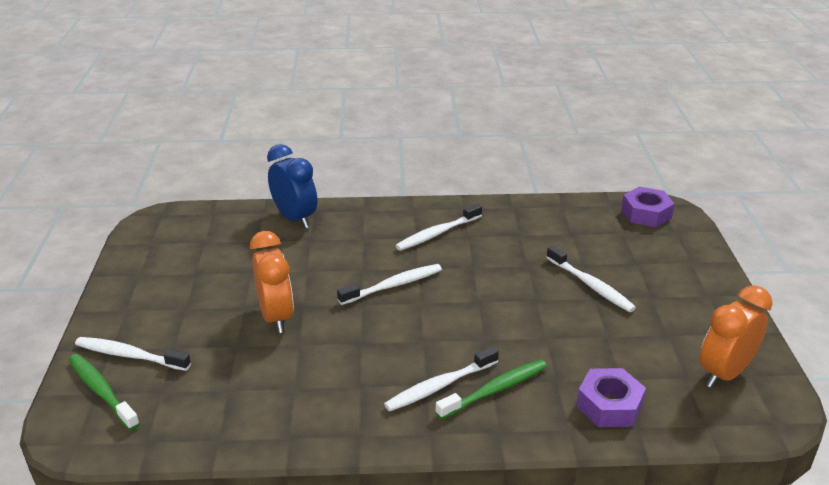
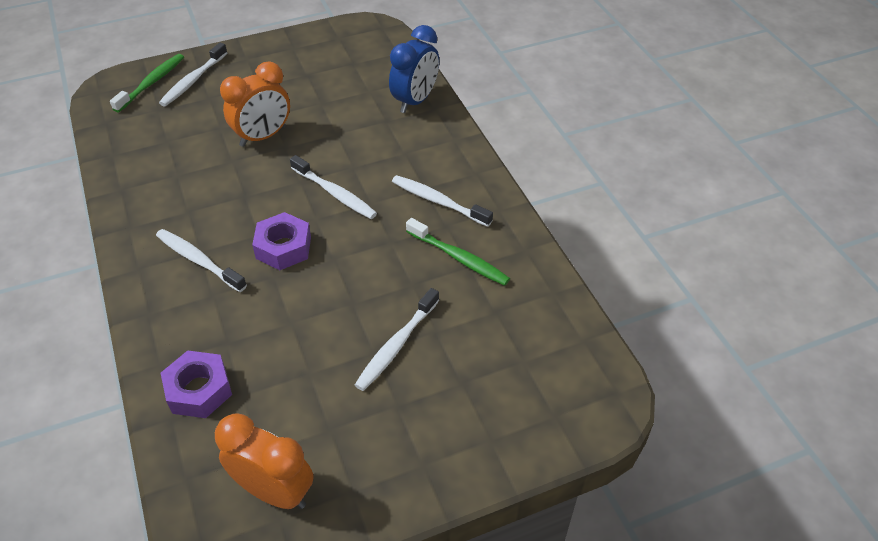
camera: 70 degrees right, 15 degrees up
(130, 355) = (193, 80): white toothbrush -> white toothbrush turned 150 degrees counterclockwise
(495, 390) = (202, 299): green toothbrush -> green toothbrush (459, 258)
(646, 213) = (582, 379): purple nut -> purple nut (283, 247)

